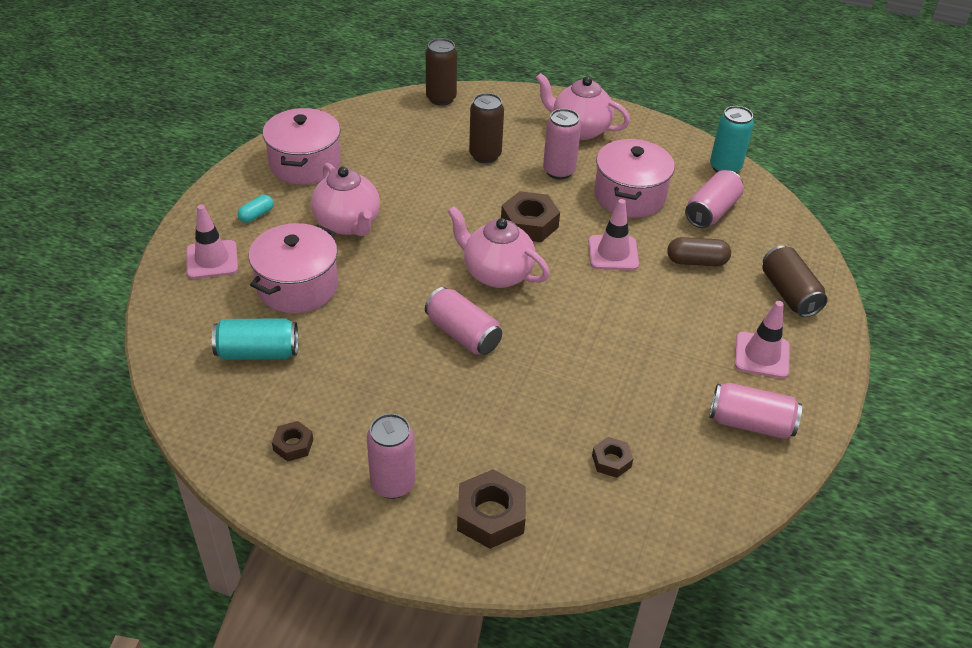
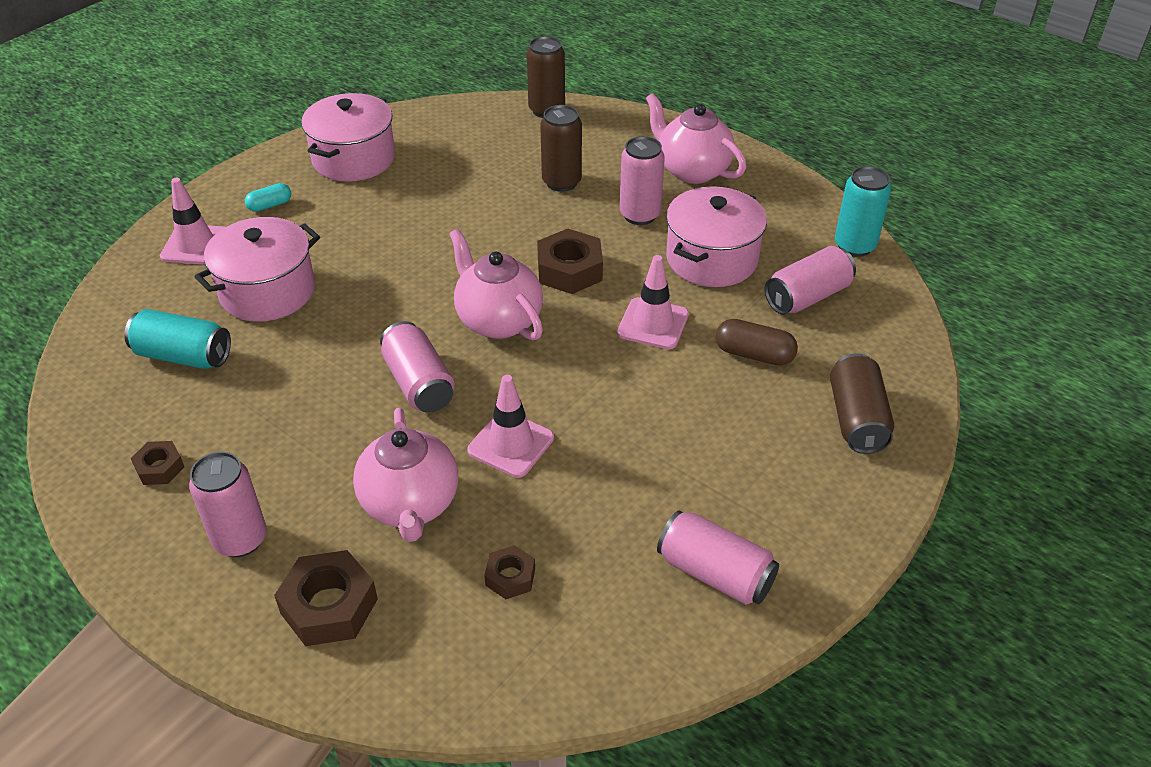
camera: 20 degrees right, 0 degrees up
(348, 224) = (362, 232): pink teapot -> pink teapot (410, 505)
(761, 355) = (777, 490): pink traffic cone -> pink traffic cone (511, 444)

